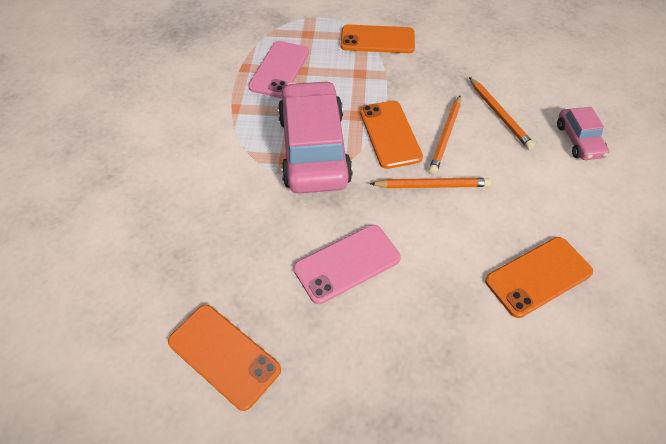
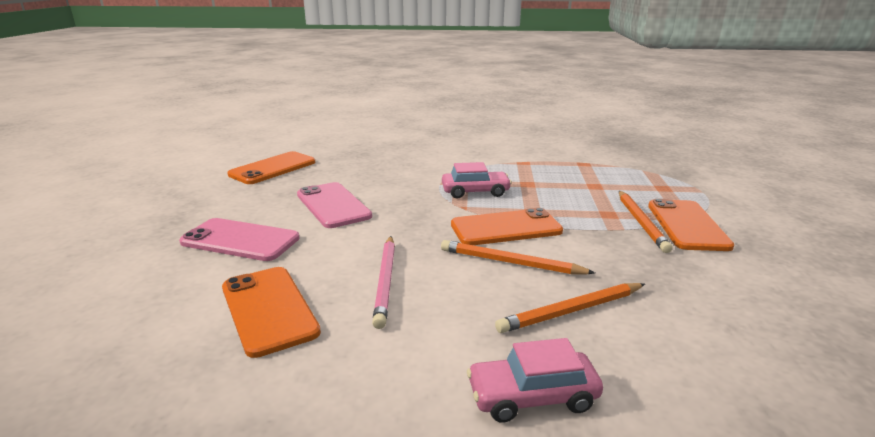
camera: 90 degrees right, 30 degrees down
(279, 69) = (589, 176): pink phone -> pink phone (240, 240)
(313, 149) = (475, 192): pink car -> pink car, size x0.48
(432, 185) = (424, 249): orange pencil -> orange pencil (641, 222)
(485, 208) = (385, 281): none -> pink pencil

